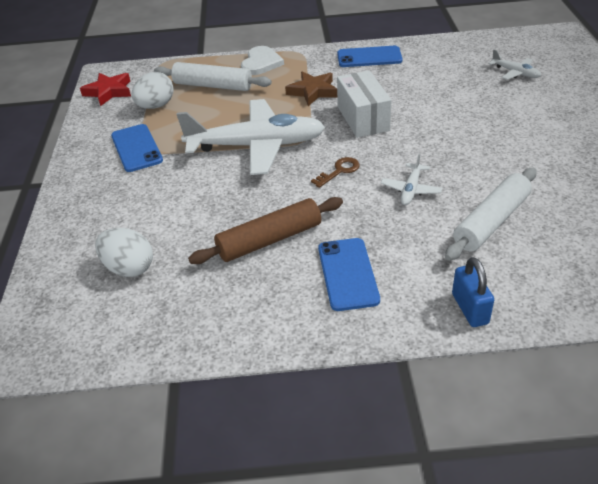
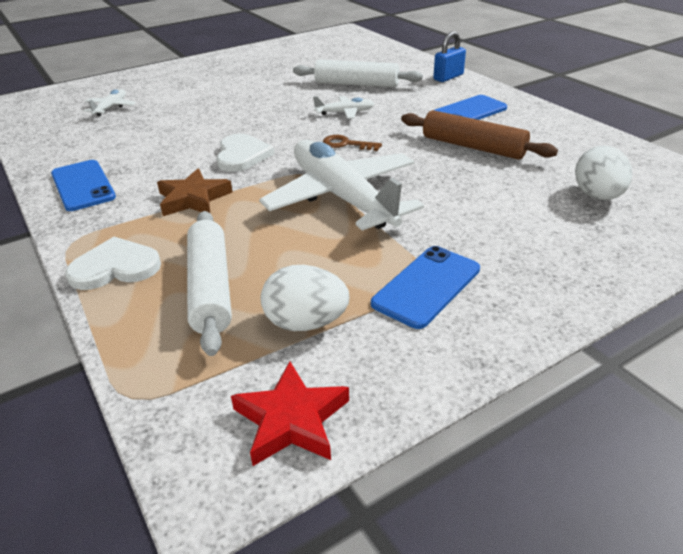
camera: 120 degrees left, 5 degrees down
(363, 118) = (242, 155): white box -> white heart

